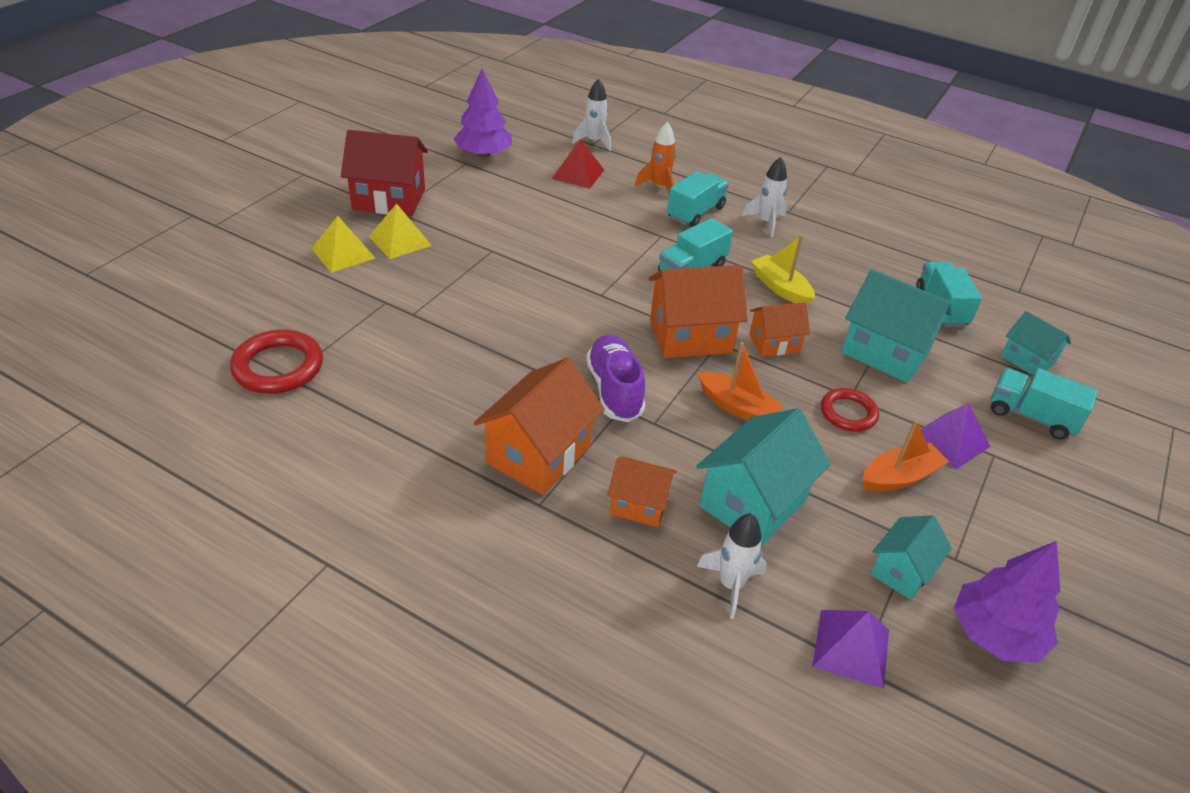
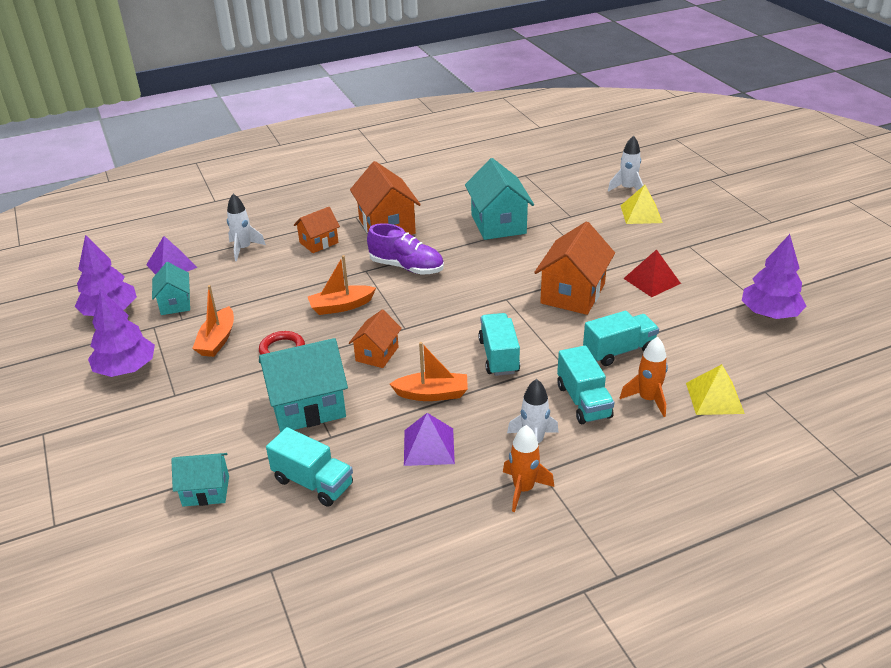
camera: 130 degrees right, 5 degrees down
(278, 367) = (535, 174): red ring -> none
(389, 199) = (708, 247): red house -> none
(400, 240) = (642, 238): yellow pyramid -> yellow pyramid (714, 398)
(578, 174) = (702, 356): red pyramid -> red pyramid (652, 280)
(594, 142) = (770, 394): white rocket -> white rocket (627, 189)
(690, 336) = (423, 318): orange house -> orange house (573, 294)
(753, 503) = (273, 277): turquoise house -> turquoise house (498, 224)
(780, 288) = (432, 394): yellow boat -> orange boat
(812, 214) = (523, 489): none -> orange rocket
(950, 440) = (208, 382): purple pyramid -> purple pyramid (428, 446)
(1026, 525) = (126, 369): none -> purple tree
(1031, 417) = (169, 441): turquoise truck -> turquoise truck (619, 351)

